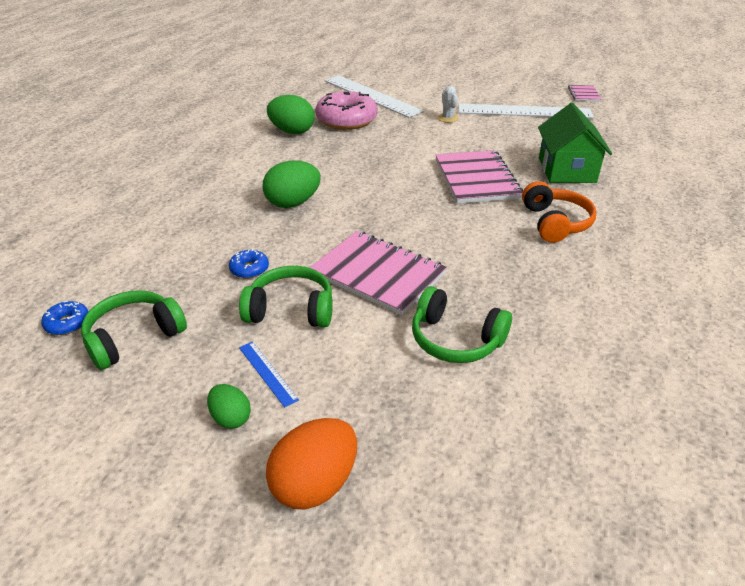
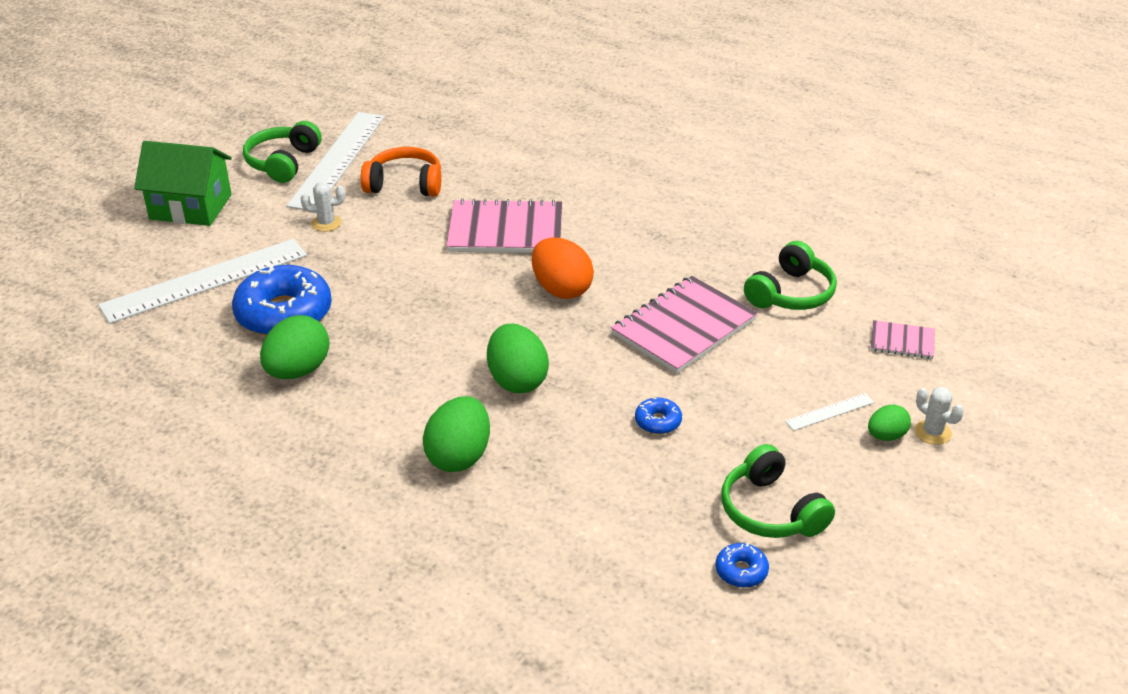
camera: 80 degrees left, 0 degrees up
(211, 191) = (459, 456): none -> green egg
(236, 459) = (932, 432): none -> white cactus
(268, 373) = (829, 411): blue ruler -> white ruler
(291, 310) = (736, 392): green headphones -> green headphones (283, 162)
(315, 483) = (954, 389): orange egg -> orange egg (561, 289)
(346, 120) = (284, 313): pink donut -> blue donut
(555, 223) = (614, 199): orange headphones -> orange headphones (405, 184)
(566, 170) = (507, 166): green house -> green house (191, 207)
(583, 94) = (310, 106): pink notebook -> pink notebook (902, 341)

